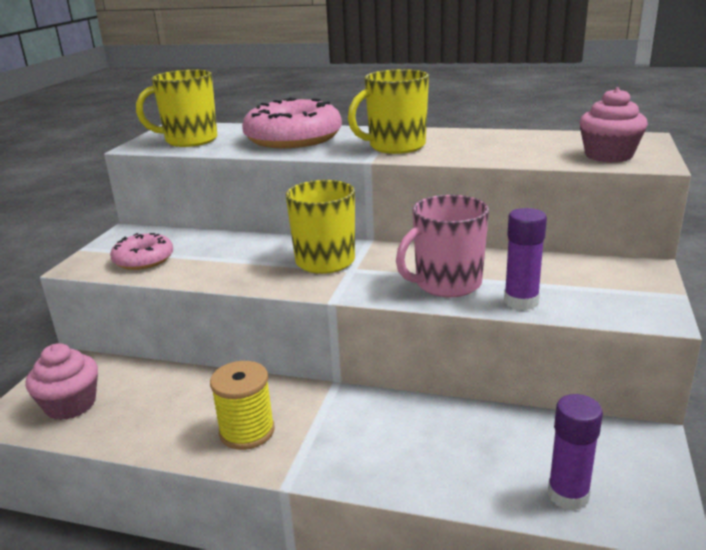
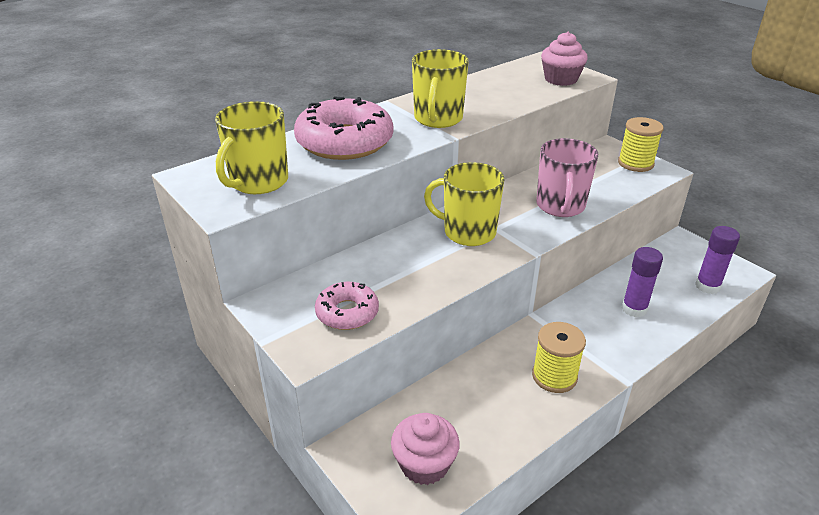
camera: 55 degrees left, 10 degrees up
(521, 301) = (609, 195): purple glue stick -> purple glue stick (634, 309)
(634, 294) = (635, 163): none -> yellow spool

